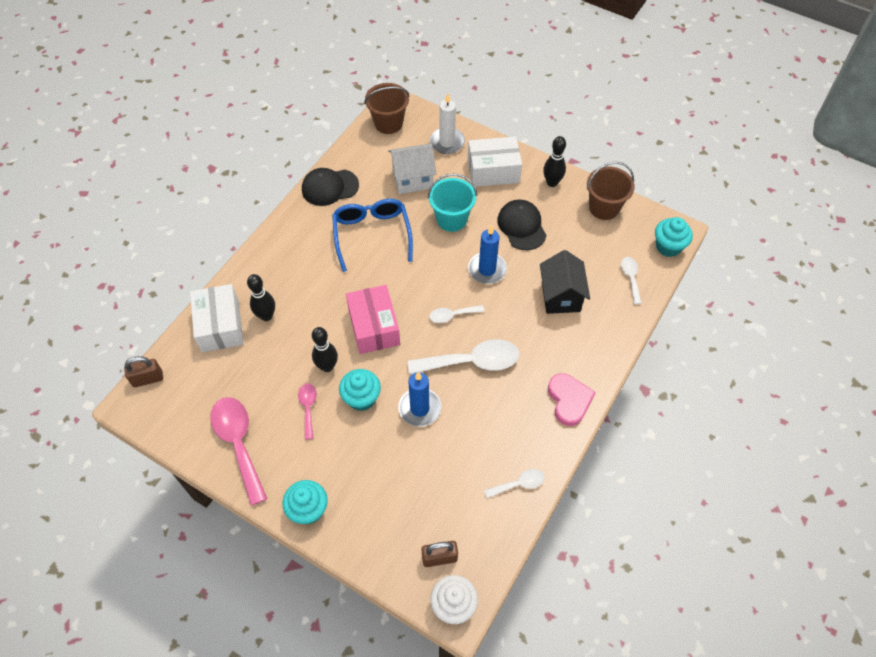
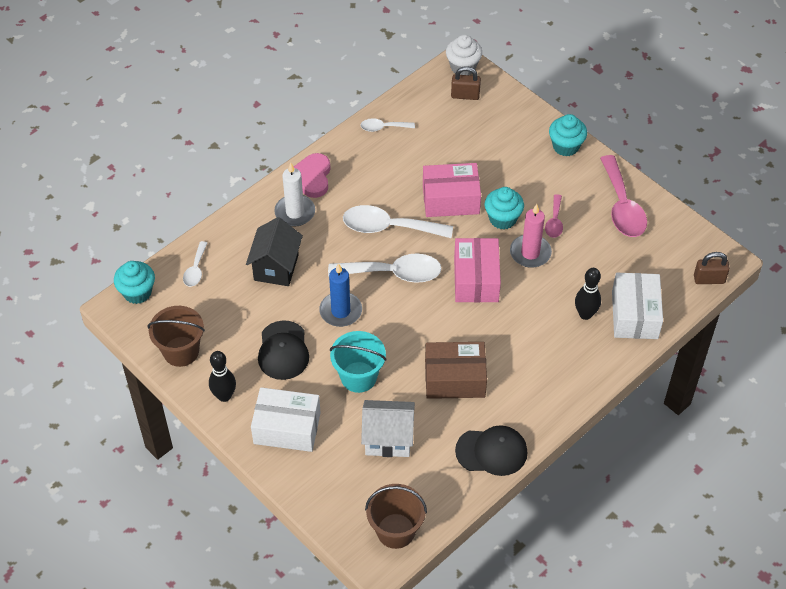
camera: 165 degrees left, 5 degrees down
(327, 366) = (530, 253): black bowling pin -> pink candle
(372, 235) = (455, 379): blue glasses -> brown box
(419, 408) = (450, 199): blue candle -> pink box
(447, 142) = (329, 482): white candle -> white candle (295, 212)
(452, 315) = (393, 273): white spoon -> white spoon, size x1.93

